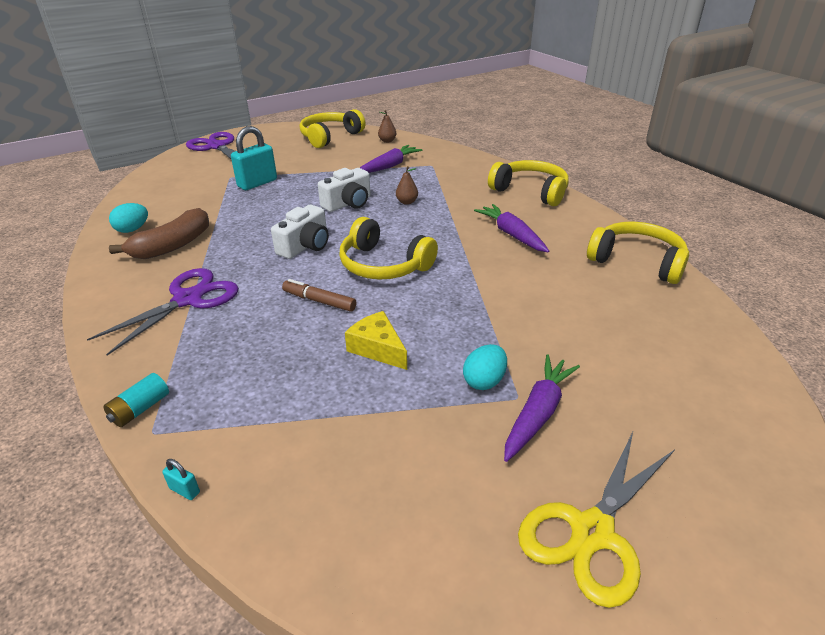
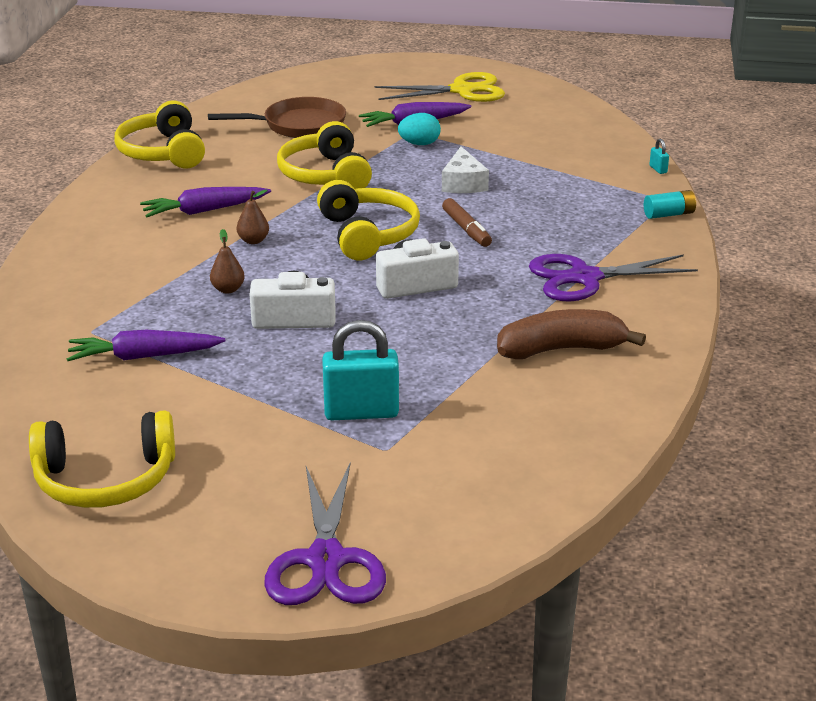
camera: 140 degrees left, 5 degrees down
(132, 229) = (598, 399): turquoise egg -> none
(377, 348) = (463, 183): yellow cheese -> white cheese
(387, 141) = (45, 415): brown pear -> brown pear (253, 241)
(511, 234) = (204, 211): purple carrot -> purple carrot turned 60 degrees clockwise
(530, 191) = (79, 241): yellow headphones -> yellow headphones (326, 175)
(620, 344) = (299, 125): none -> brown pan

